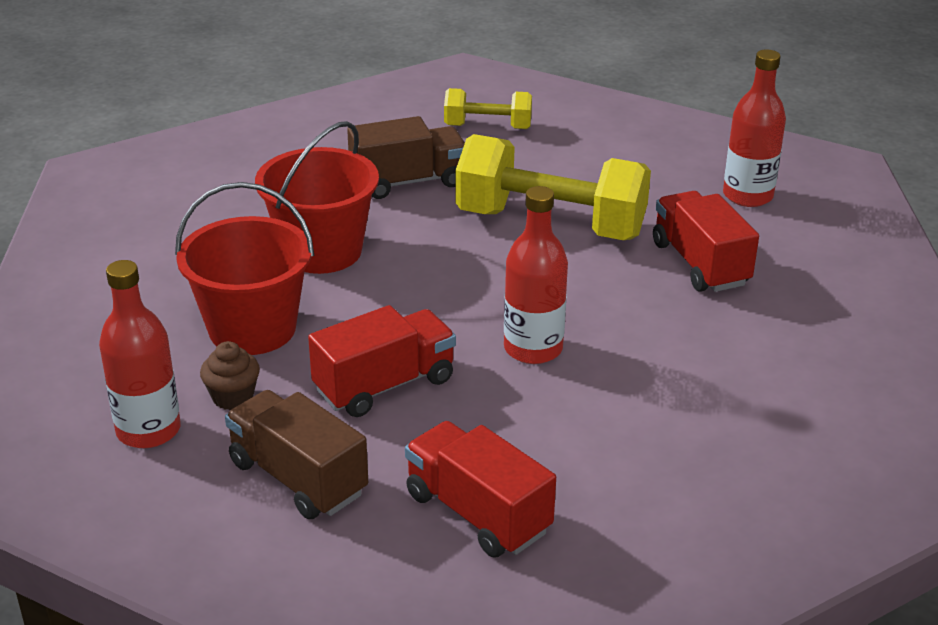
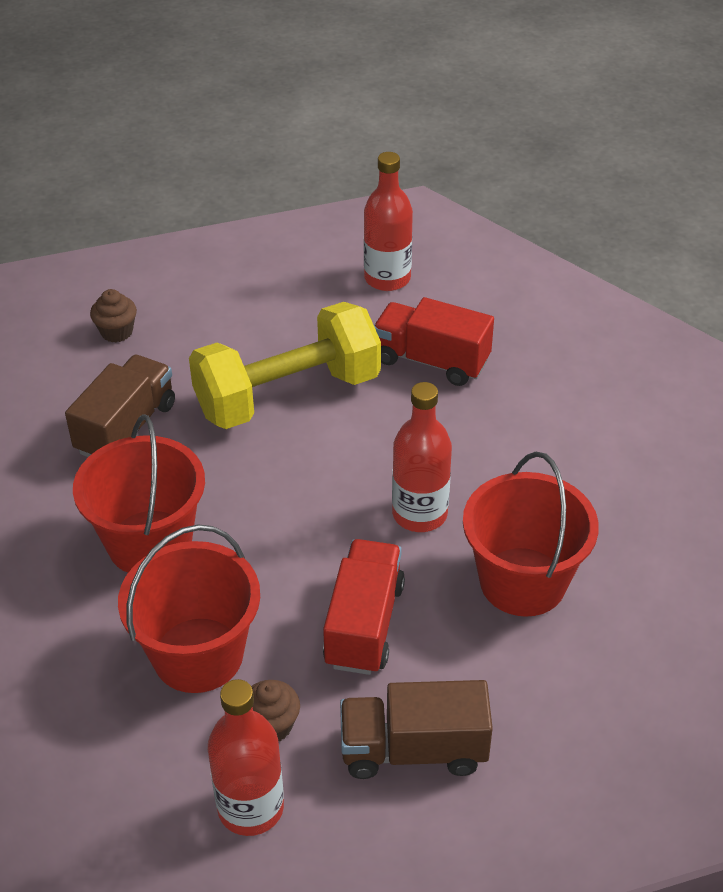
camera: 45 degrees left, 10 degrees up
(477, 513) = (559, 673): red truck -> none
(487, 127) = (117, 332): yellow dumbbell -> brown cupcake
(544, 439) = (522, 582): none -> red bucket

